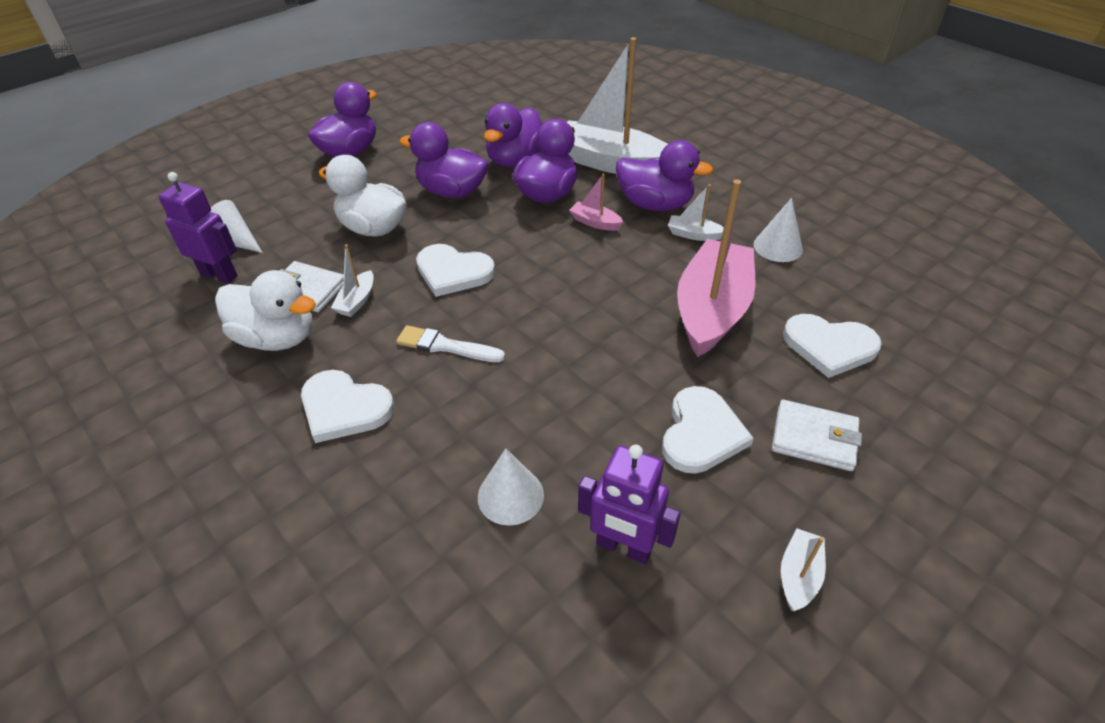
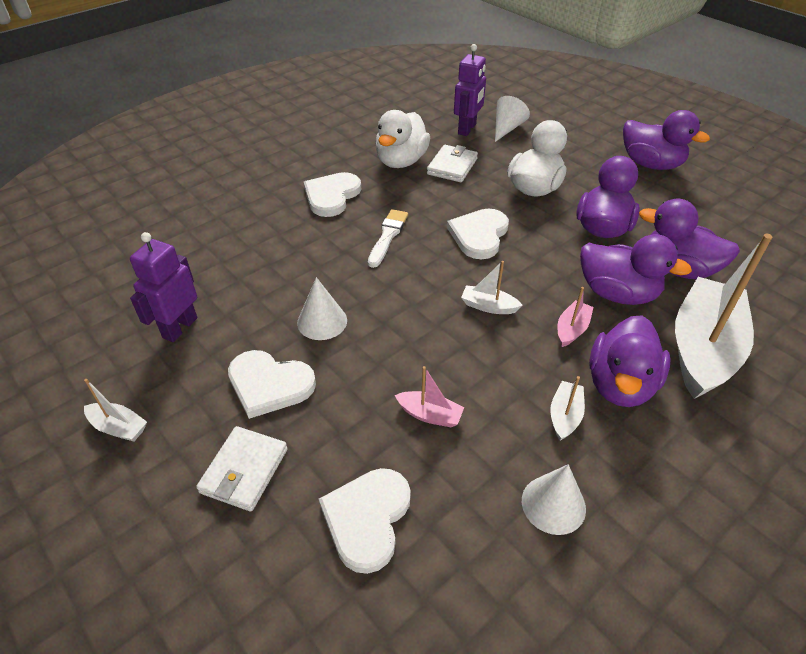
camera: 90 degrees right, 0 degrees up
(357, 301) = (440, 190): white boat -> white boat (488, 306)
(510, 495) = (239, 273): white cone -> white cone (322, 321)
(712, 310) = (430, 415): pink boat -> pink boat, size x0.42

